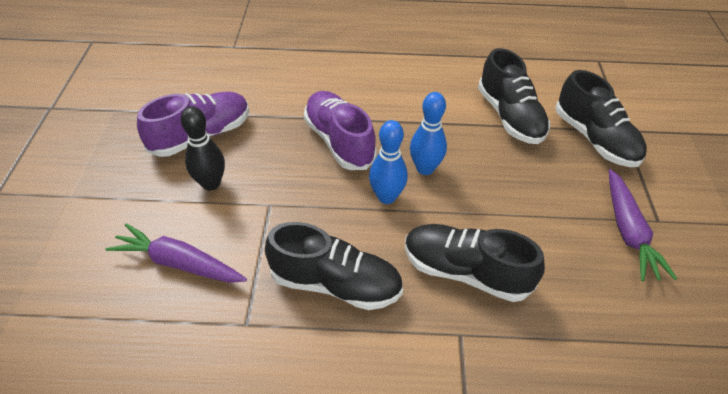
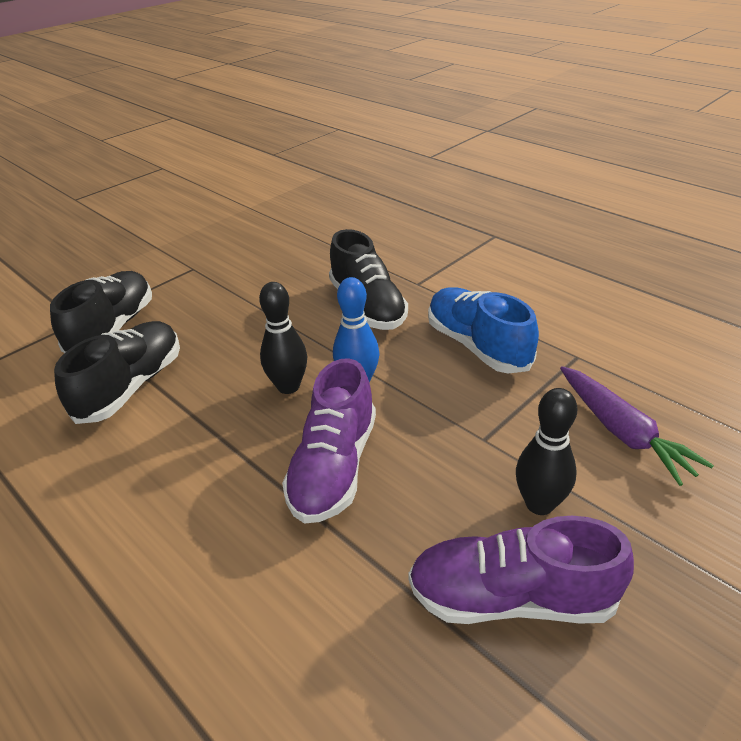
camera: 135 degrees left, 10 degrees down
(336, 284) = (477, 346): black shoe -> blue shoe
(425, 168) = (288, 386): blue bowling pin -> black bowling pin
(628, 231) = (222, 273): purple carrot -> none

